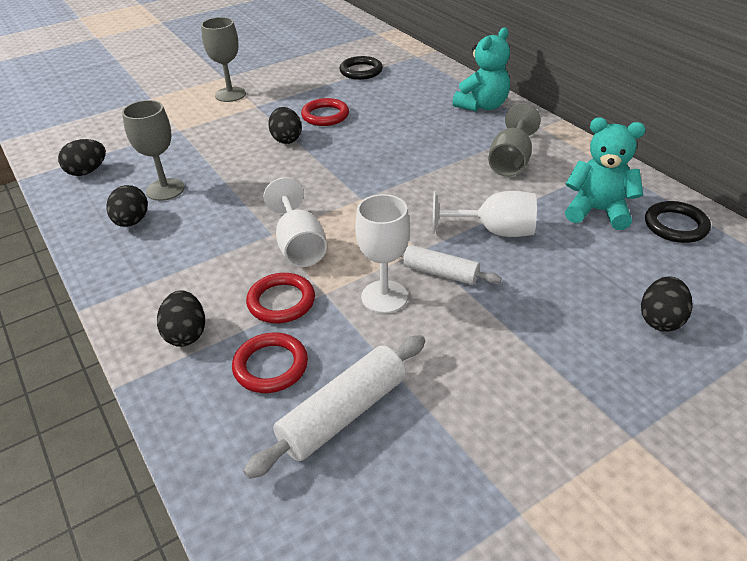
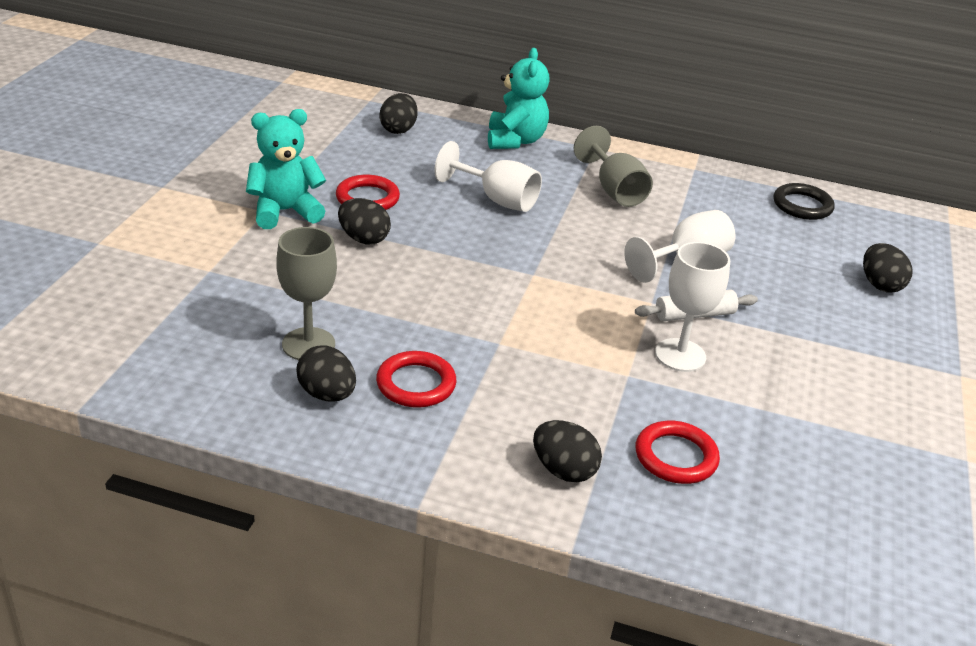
camera: 45 degrees left, 5 degrees down
(87, 171) = (167, 363): black egg -> black egg (398, 129)
(230, 94) = (209, 206): grey goblet -> none
(281, 301) = (603, 400): red ring -> red ring (416, 384)
(299, 245) = (543, 343): white goblet -> white goblet (497, 199)
(343, 414) = (780, 461): white rolling pin -> none
(361, 71) = (331, 134): black ring -> none
(598, 211) = (737, 213): turquoise teddy bear -> turquoise teddy bear (285, 211)

